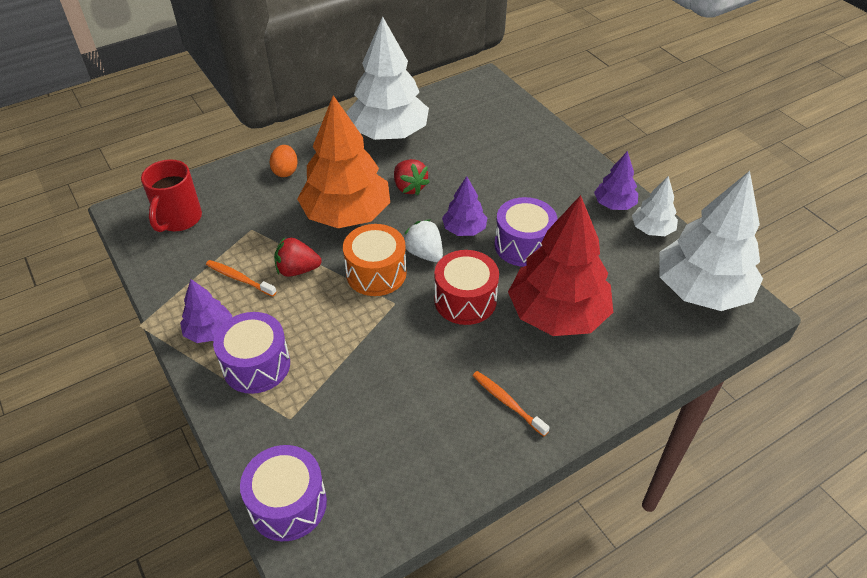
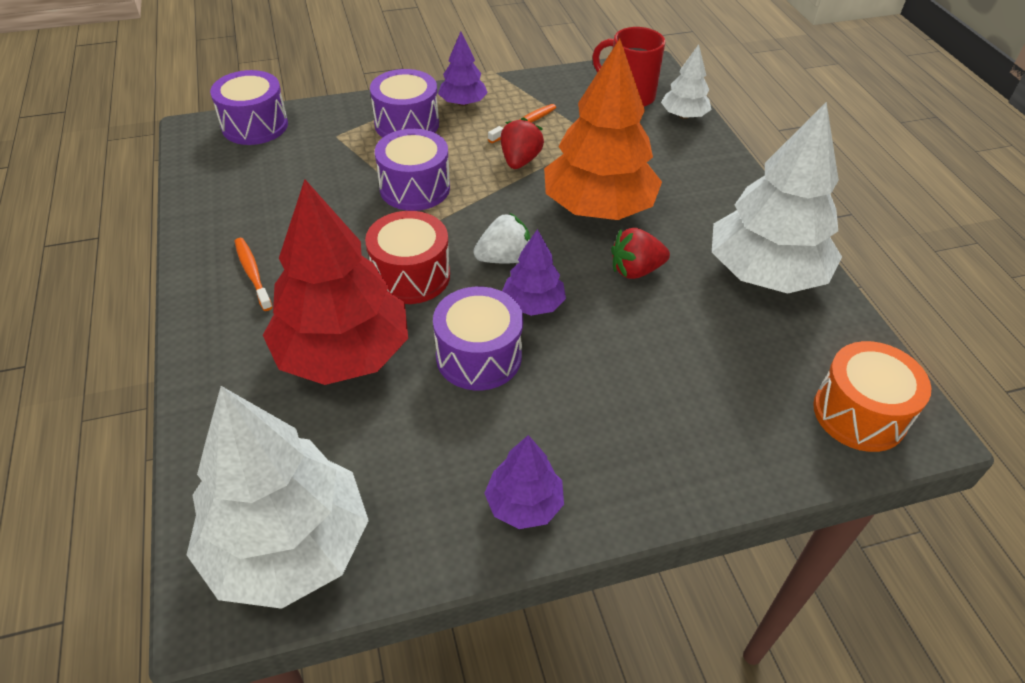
camera: 105 degrees right, 0 degrees up
(285, 171) = (694, 171): orange egg -> none
(357, 329) = (415, 188): none -> purple drum
(376, 273) = (489, 214): orange drum -> orange drum (859, 414)
(507, 402) = (252, 273): orange toothbrush -> orange toothbrush turned 90 degrees counterclockwise
(652, 229) = (445, 536): white tree -> white tree (684, 116)

